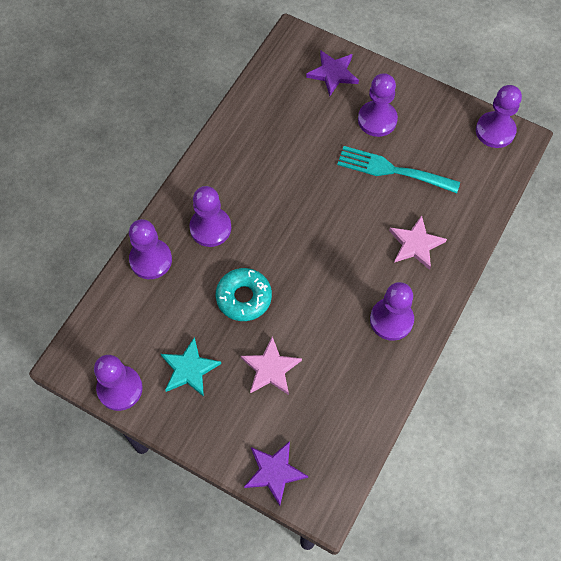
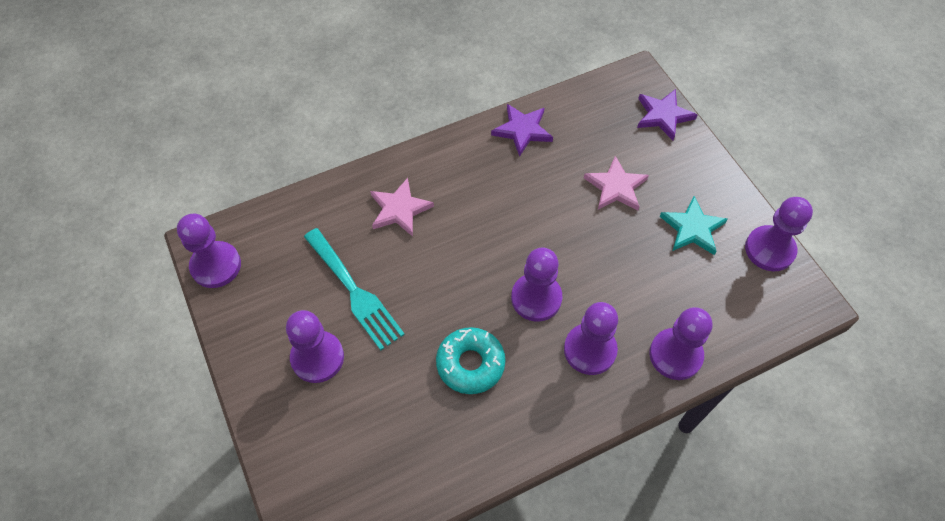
camera: 145 degrees left, 5 degrees down
(244, 297) = (600, 260): turquoise donut -> turquoise donut (470, 364)
(333, 73) = (311, 452): purple star -> purple star (522, 130)
(391, 320) = (478, 163): purple pawn -> purple pawn (536, 298)

